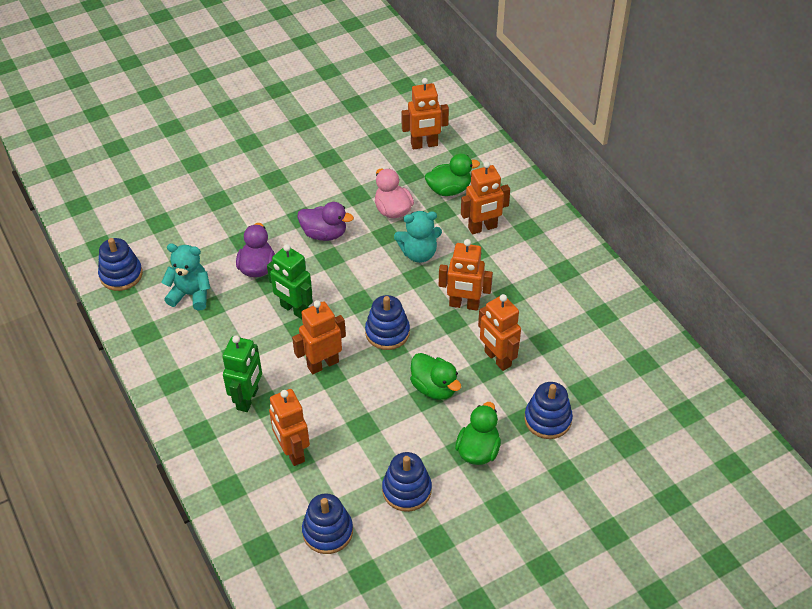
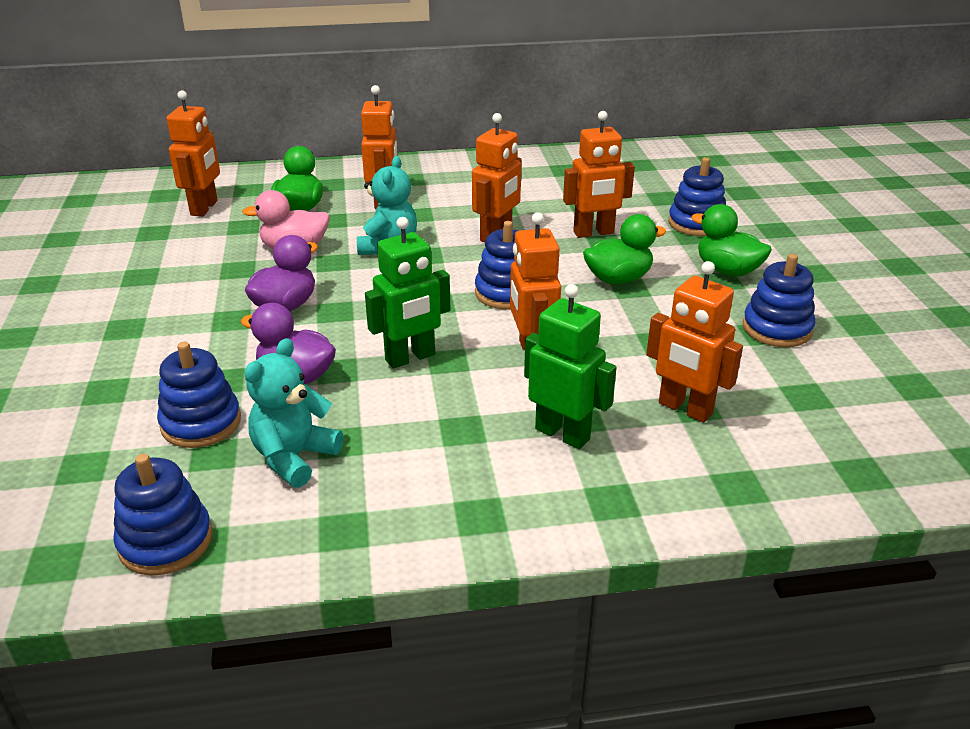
camera: 70 degrees left, 15 degrees down
(292, 452) = (684, 409): orange robot -> orange robot turned 45 degrees clockwise
(327, 531) = (837, 403): blue stacking toy -> blue stacking toy (201, 423)

